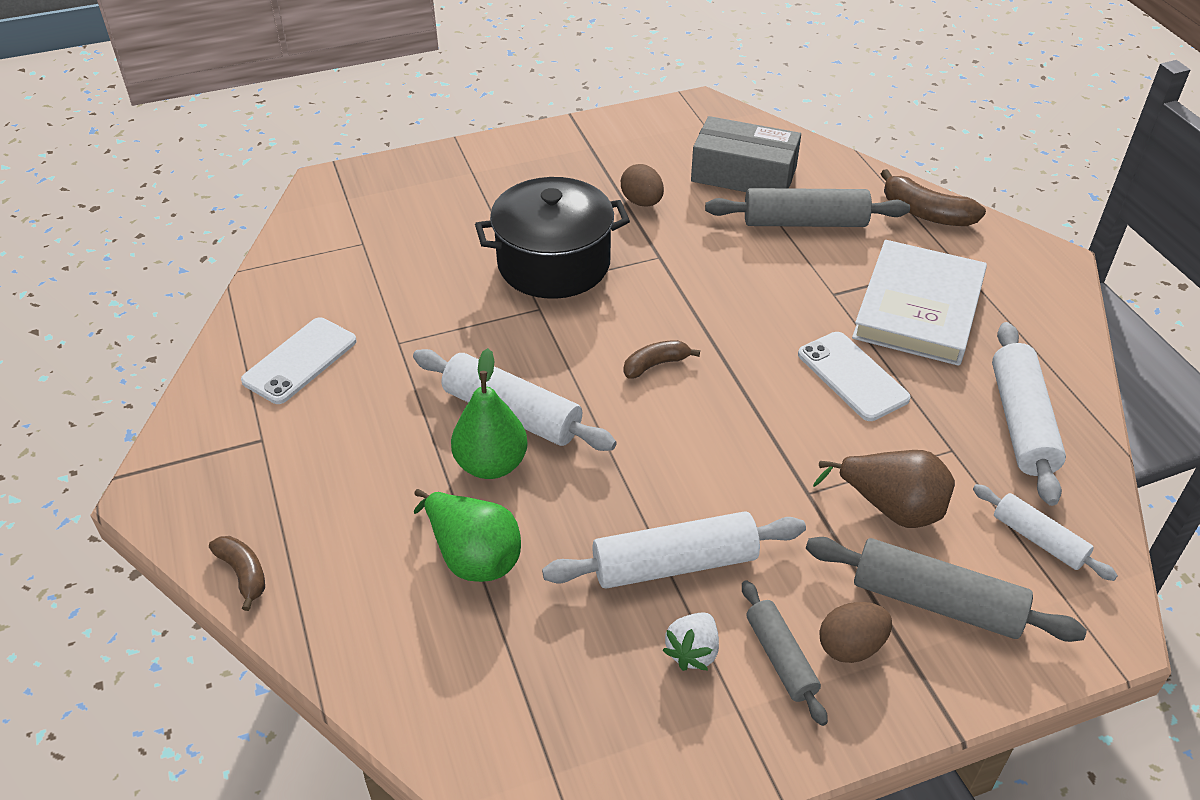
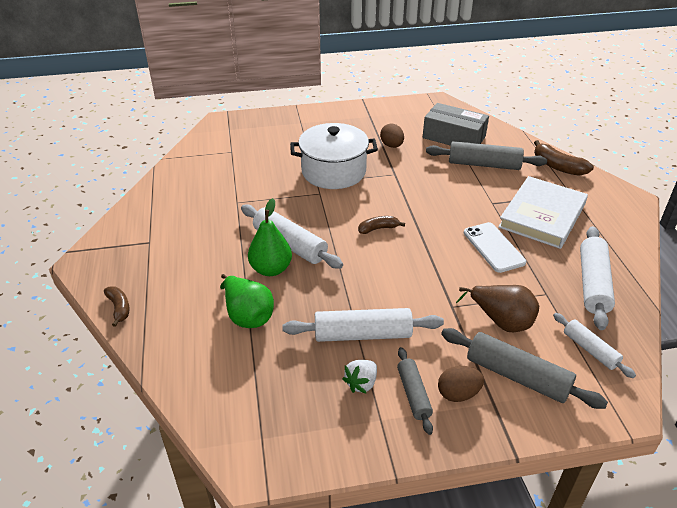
camera: 10 degrees right, 5 degrees down
(300, 361) = (181, 205): white phone -> none
(554, 263) = (334, 171): black pot -> white pot

